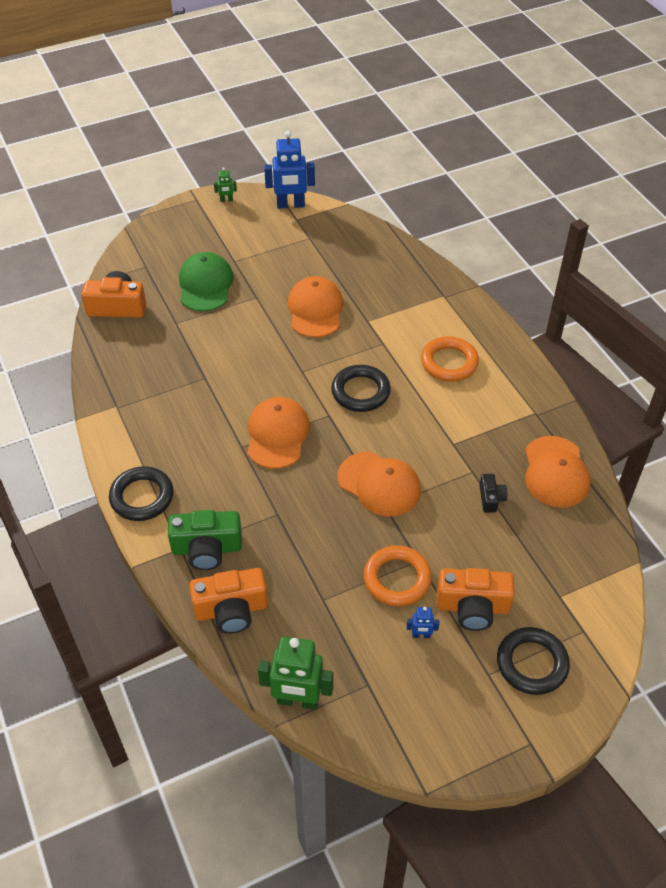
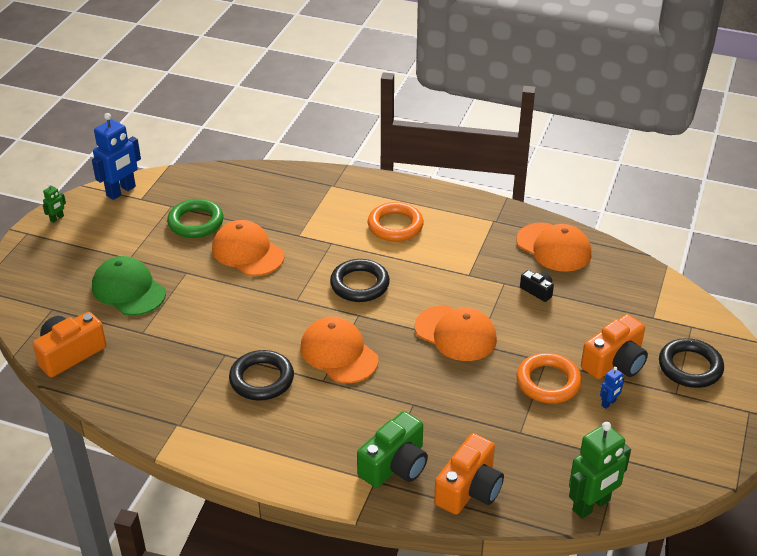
camera: 45 degrees left, 10 degrees down
(142, 497) = (294, 470): black ring -> black ring (261, 379)
(309, 262) = (196, 222): none -> green ring
(379, 484) = (456, 333): orange cap -> orange cap turned 45 degrees clockwise

